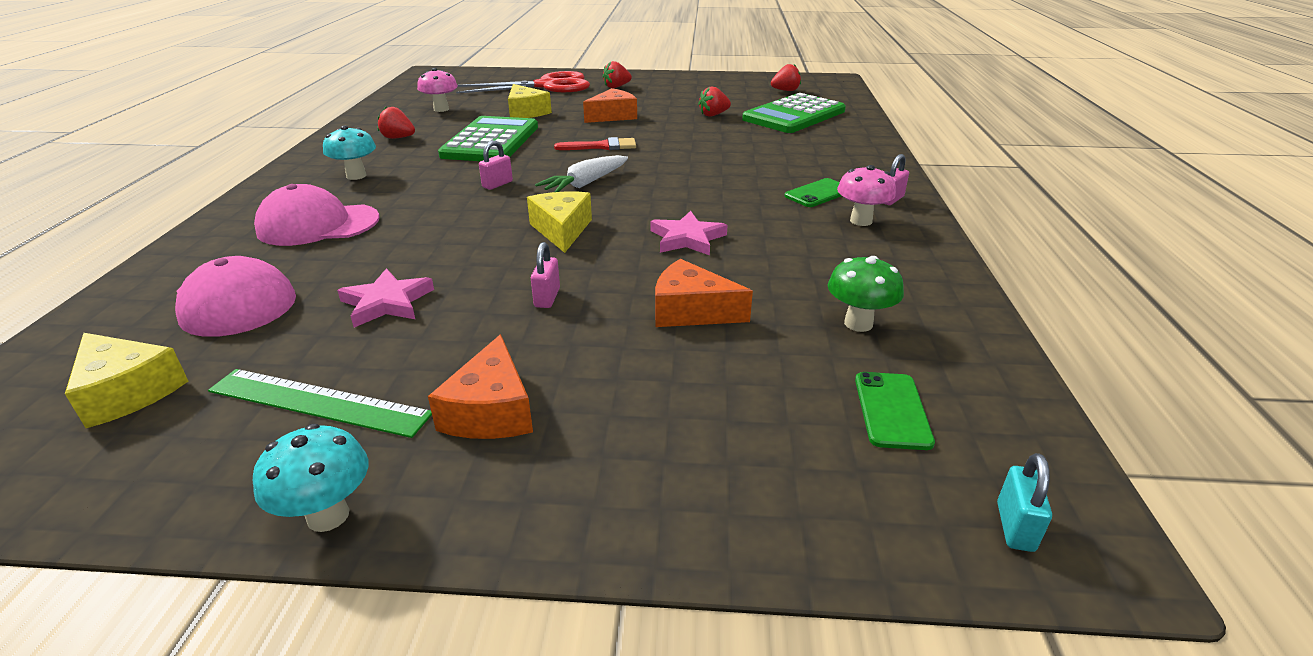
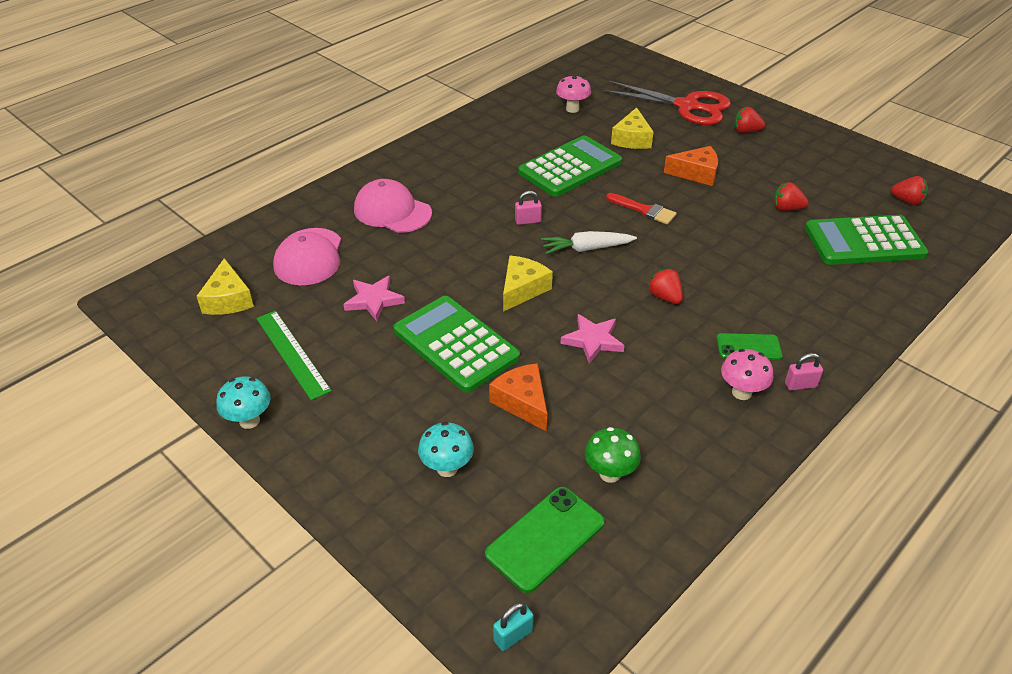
camera: 40 degrees right, 10 degrees up
(356, 176) = (450, 170): turquoise mushroom -> turquoise mushroom (447, 468)
(398, 138) = (511, 135): red strawberry -> red strawberry (665, 297)
(491, 411) = (356, 406): orange cheese -> none
(547, 298) = (455, 344): pink padlock -> green calculator
(892, 410) = (545, 538): green phone -> green phone, size x1.56

